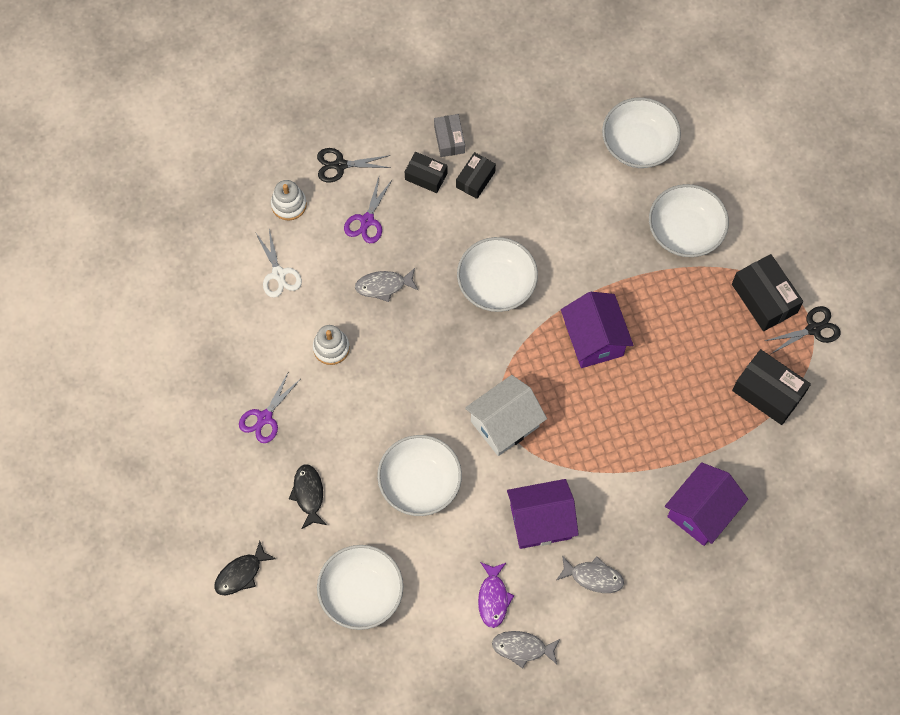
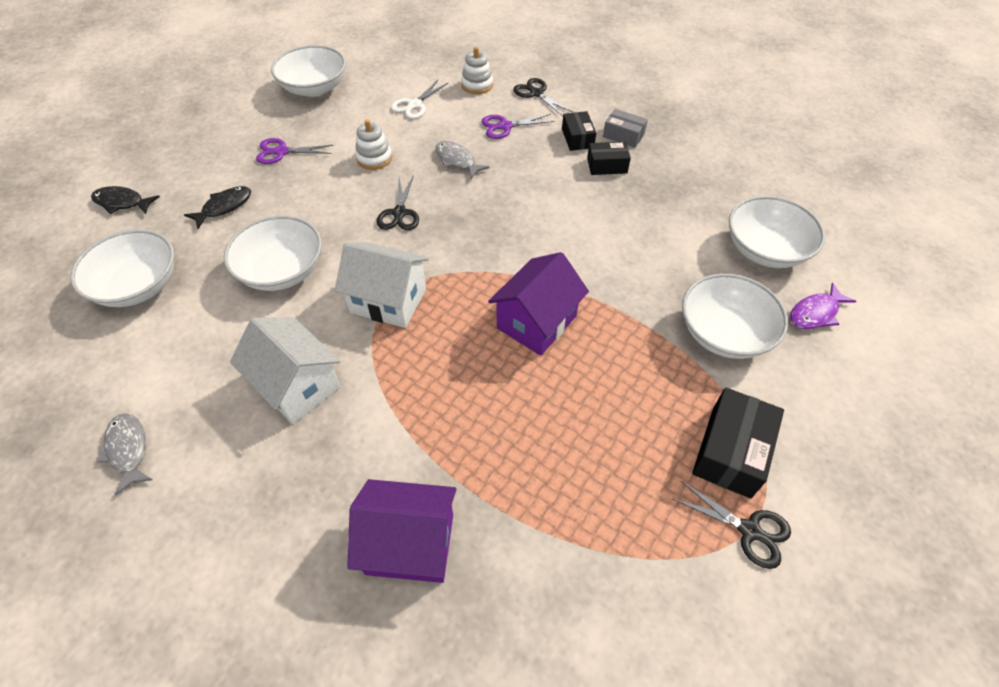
camera: 55 degrees right, 15 degrees down
(416, 366) = (399, 213): none -> black scissors
(449, 139) = (623, 135): grey box -> grey box turned 75 degrees clockwise
(493, 598) = (181, 391): purple fish -> purple fish (815, 313)
(496, 284) = (525, 225): white bowl -> white bowl (314, 88)
(540, 521) = (297, 385): purple house -> white house
(593, 577) = (255, 472): grey fish -> none
(768, 392) = (623, 527): black box -> none

